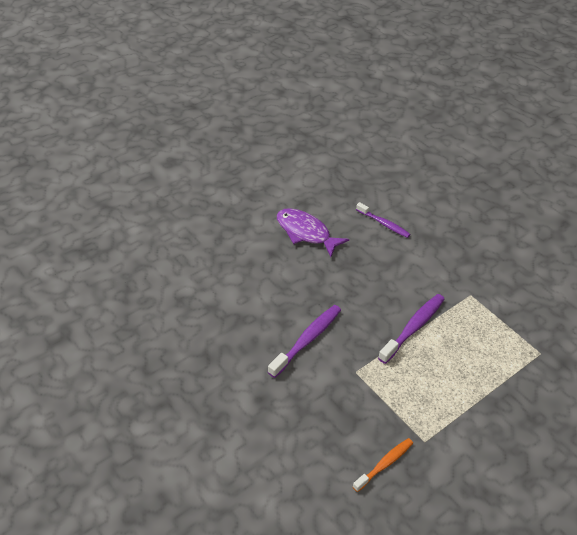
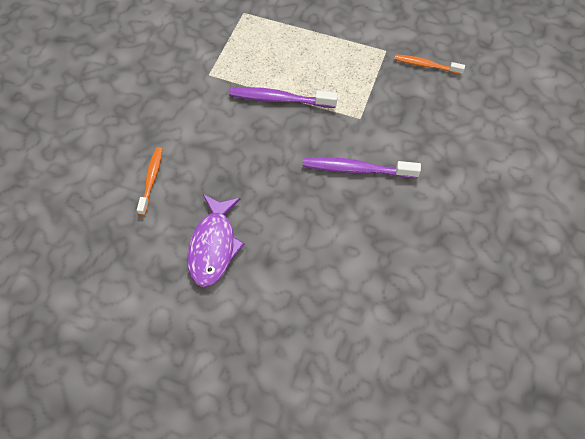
camera: 120 degrees left, 15 degrees up
(384, 224) = (151, 179): purple toothbrush -> orange toothbrush

